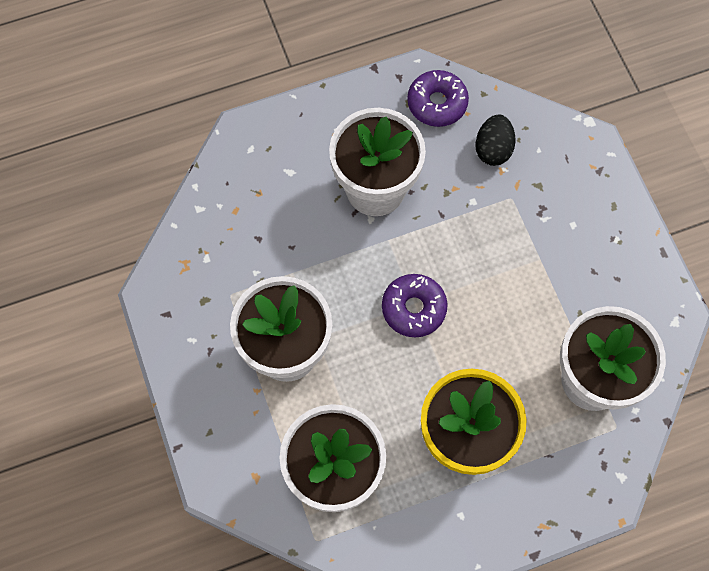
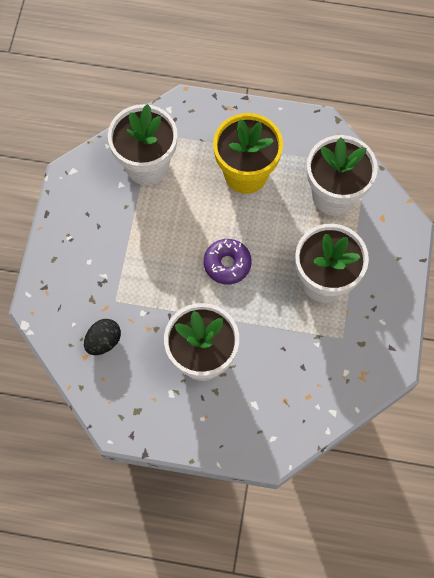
camera: 150 degrees left, 0 degrees up
(437, 103) = (118, 398): purple donut -> none

